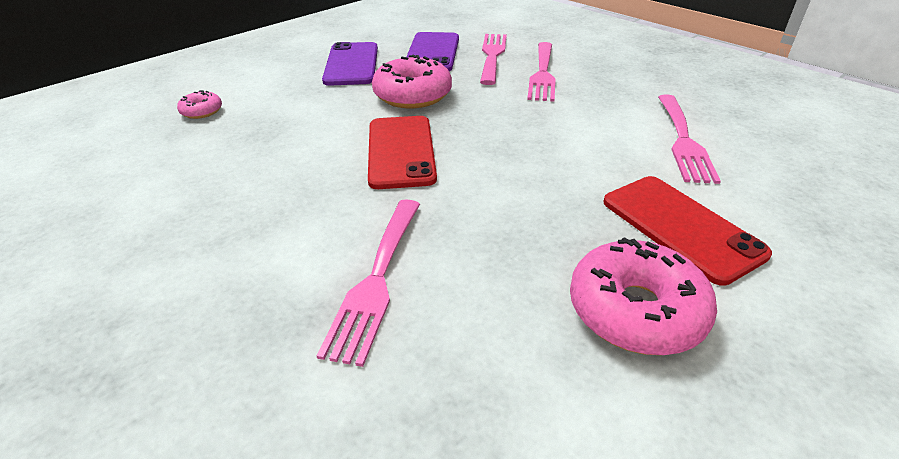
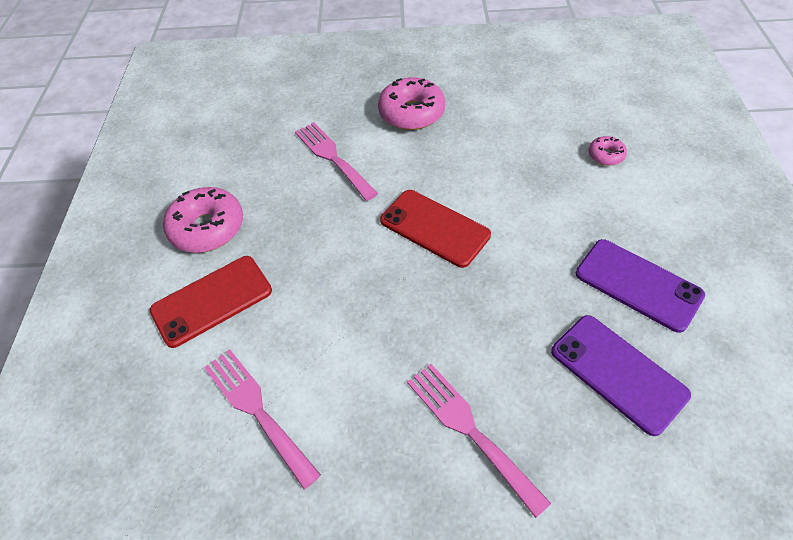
camera: 135 degrees right, 15 degrees up
(413, 95) = (520, 288): pink donut -> pink donut (411, 113)
(492, 55) = (561, 425): pink fork -> none
(680, 227) = (212, 300): red phone -> red phone turned 45 degrees counterclockwise

